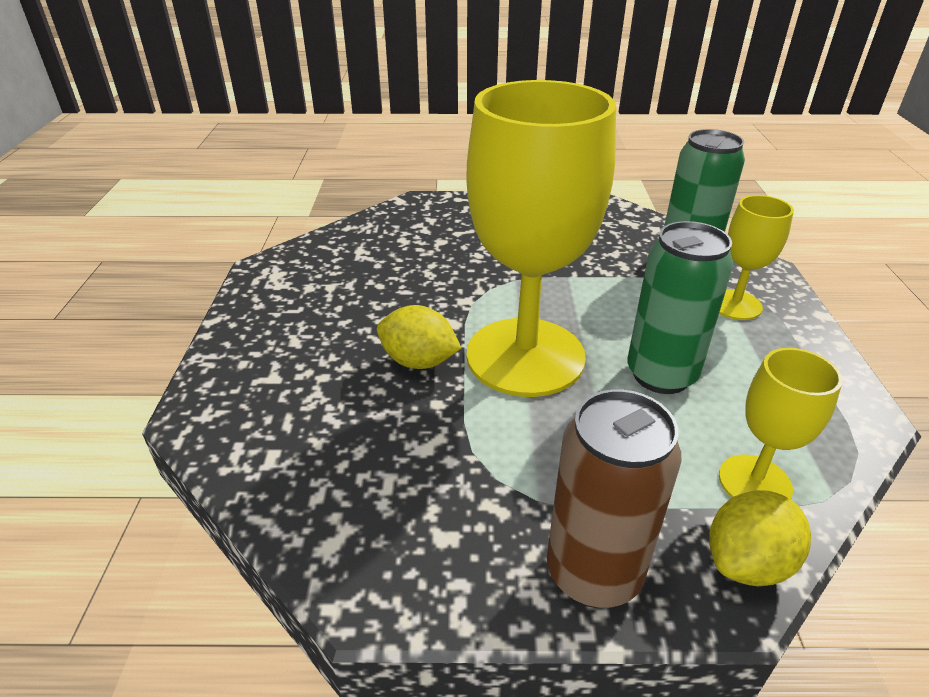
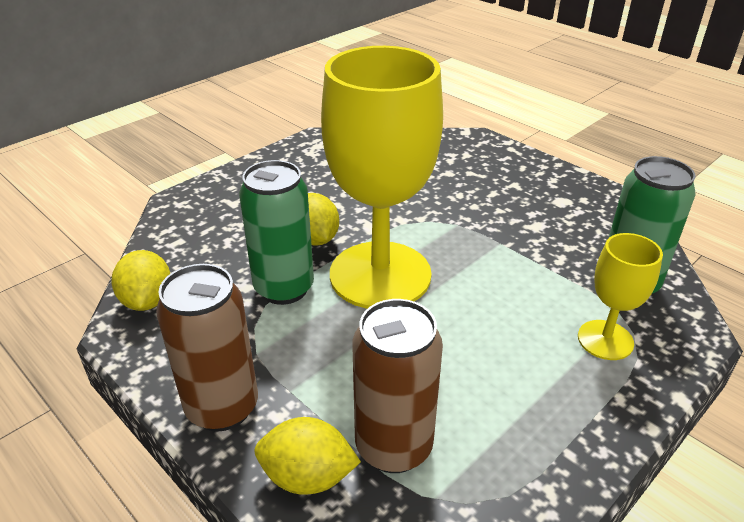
camera: 45 degrees right, 0 degrees up
(343, 540) = (147, 301): none -> yellow lemon
(661, 375) = (450, 344): green can -> green can (284, 288)
(754, 482) = (393, 446): yellow goblet -> brown can

